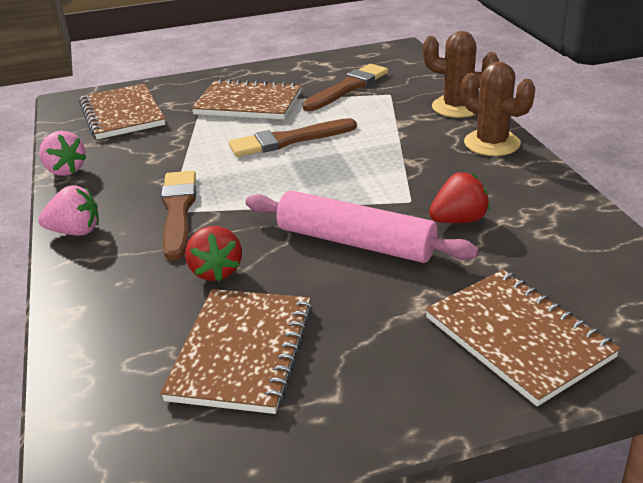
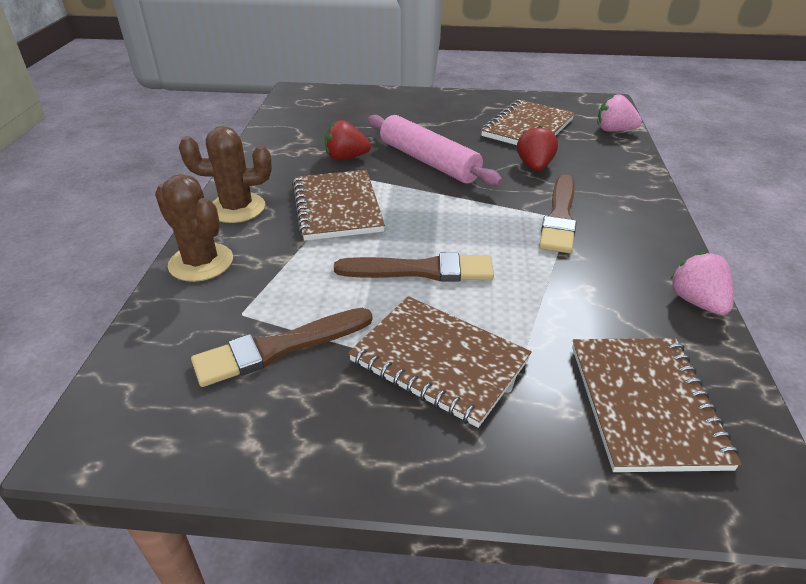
camera: 160 degrees left, 5 degrees up
(75, 231) = (654, 221): pink strawberry -> pink strawberry (614, 130)
(491, 143) = (237, 208): brown cactus -> brown cactus turned 75 degrees counterclockwise
(518, 337) = (383, 106): brown notebook -> brown notebook (337, 207)

